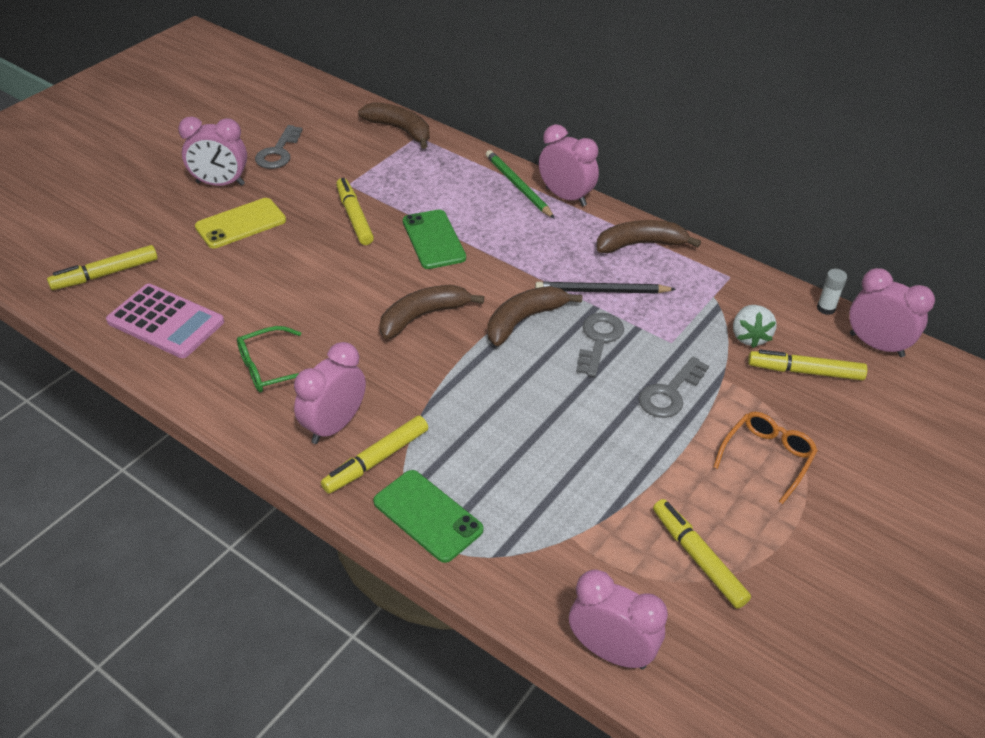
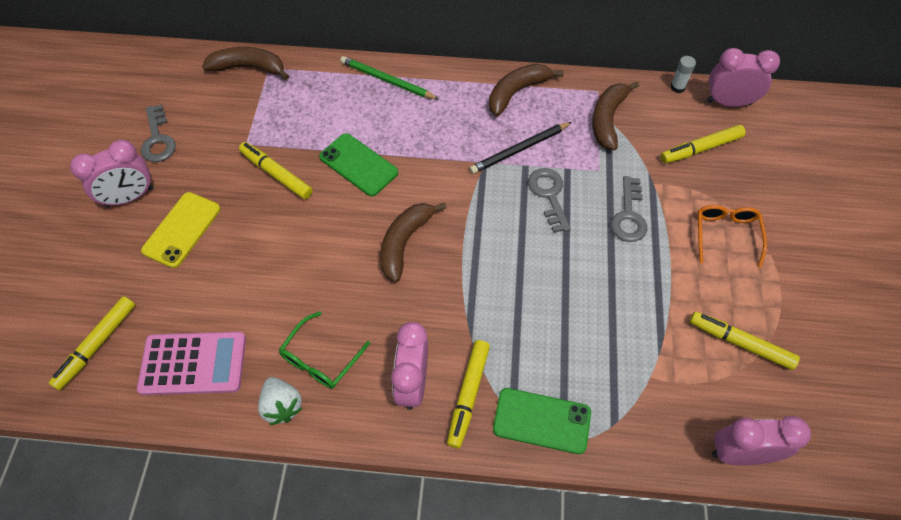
camera: 30 degrees left, 15 degrees up
(524, 320) = (483, 205): brown banana -> brown banana (607, 119)
(566, 197) = (431, 74): pink clock -> none
(749, 337) = (646, 138): white strawberry -> white strawberry (282, 406)

